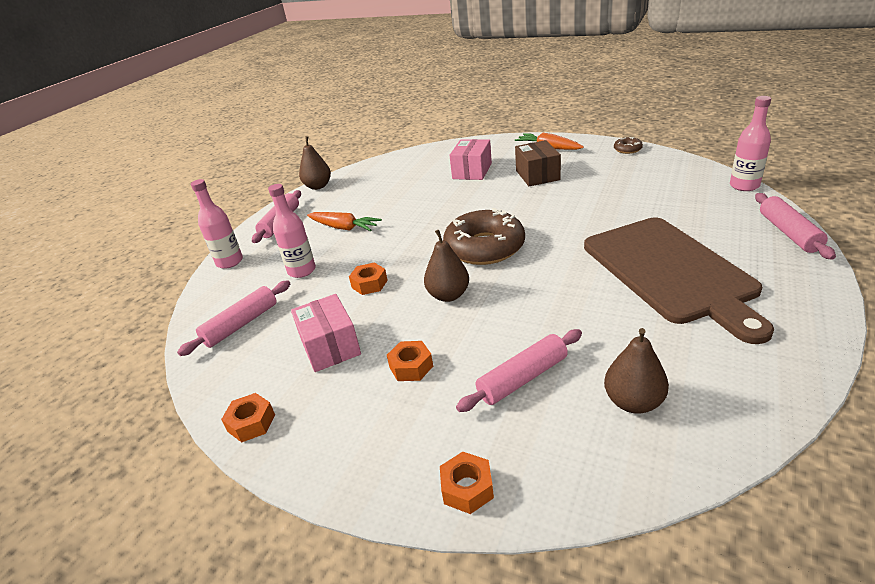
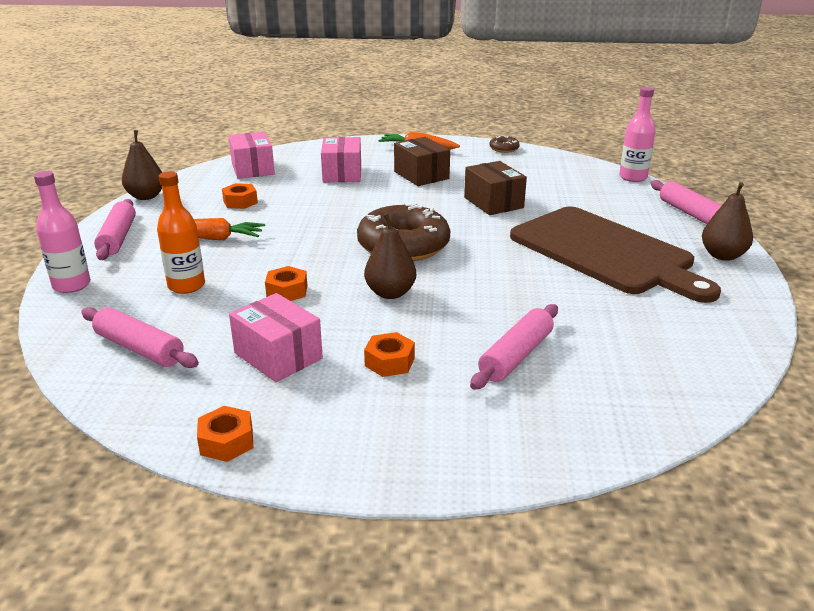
camera: 25 degrees left, 5 degrees down
(241, 324) = (139, 348): pink rolling pin -> pink rolling pin turned 75 degrees counterclockwise
(302, 271) = (186, 286): pink bottle -> orange bottle
(406, 164) = (252, 169): none -> pink box
(467, 488) = (516, 454): orange nut -> orange nut (240, 202)
(587, 207) = (493, 203): none -> brown box
(633, 402) = (631, 360): brown pear -> brown pear (722, 256)

